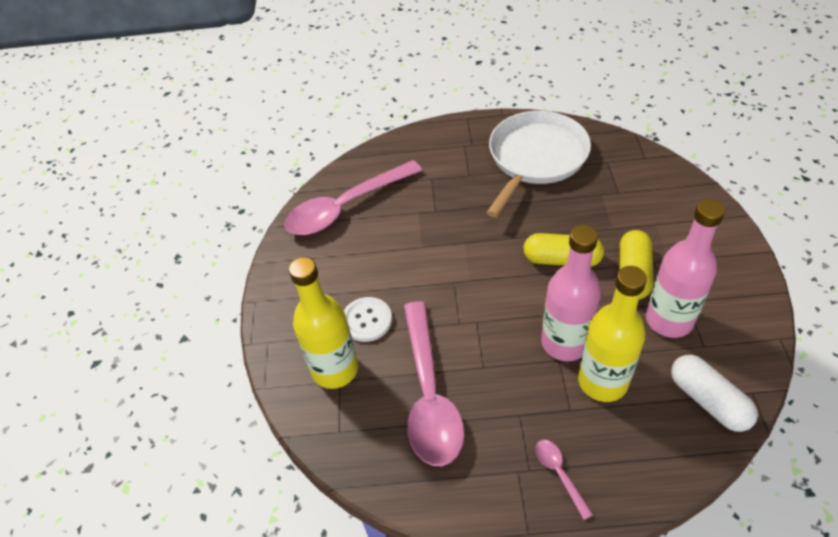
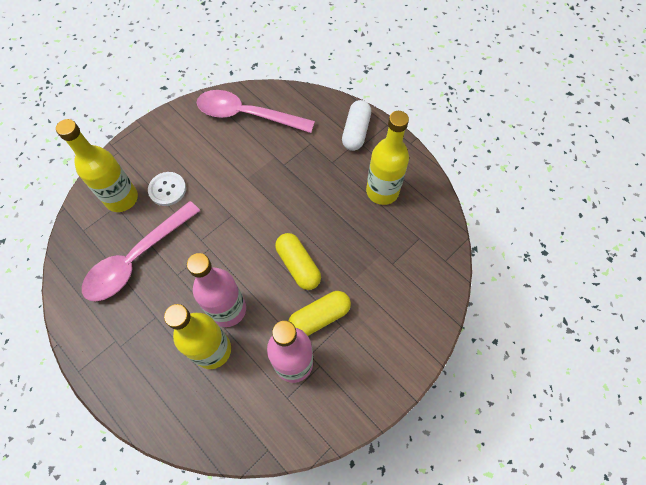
camera: 45 degrees right, 15 degrees up
(535, 158) = (382, 191): white pan -> yellow bottle
(559, 474) = (127, 364): pink spoon -> none
(708, 400) = (241, 424): white capsule -> white capsule (356, 132)

